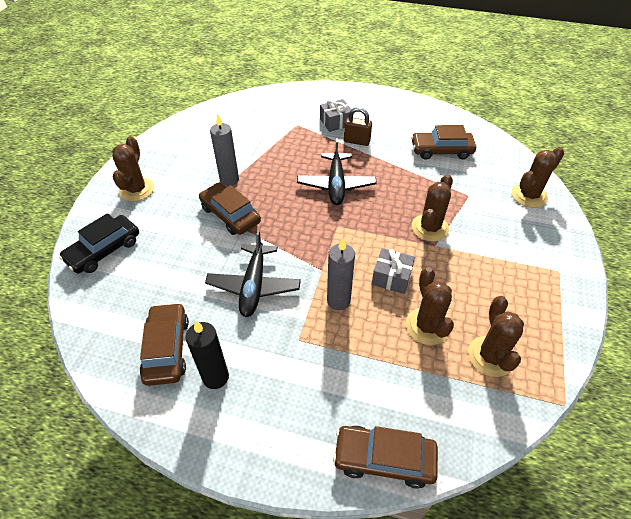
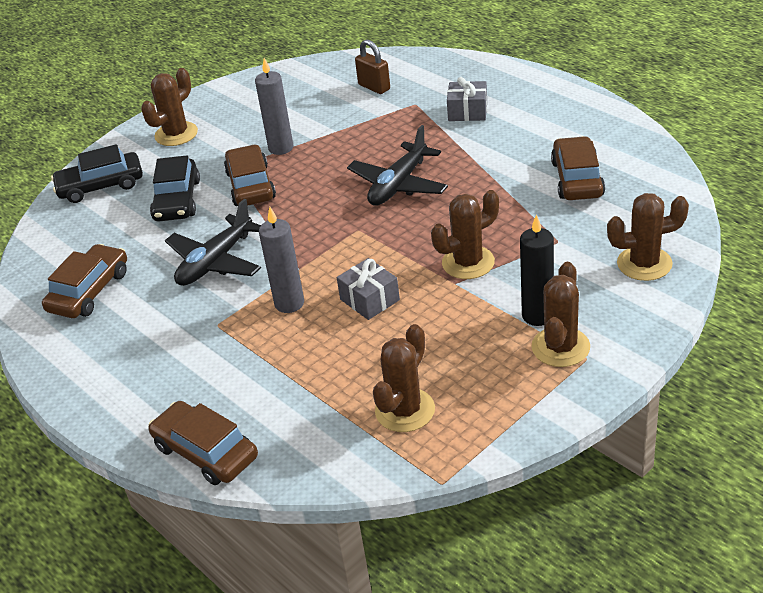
camera: 35 degrees right, 10 degrees down
(180, 243) = (177, 200): none -> black car
(215, 377) = (112, 329): black candle -> black candle (537, 316)
(356, 141) = (473, 141): brown padlock -> brown padlock (374, 87)
(427, 326) = (362, 358): brown cactus -> brown cactus (560, 347)
(441, 150) = (577, 179): brown car -> brown car turned 60 degrees clockwise

